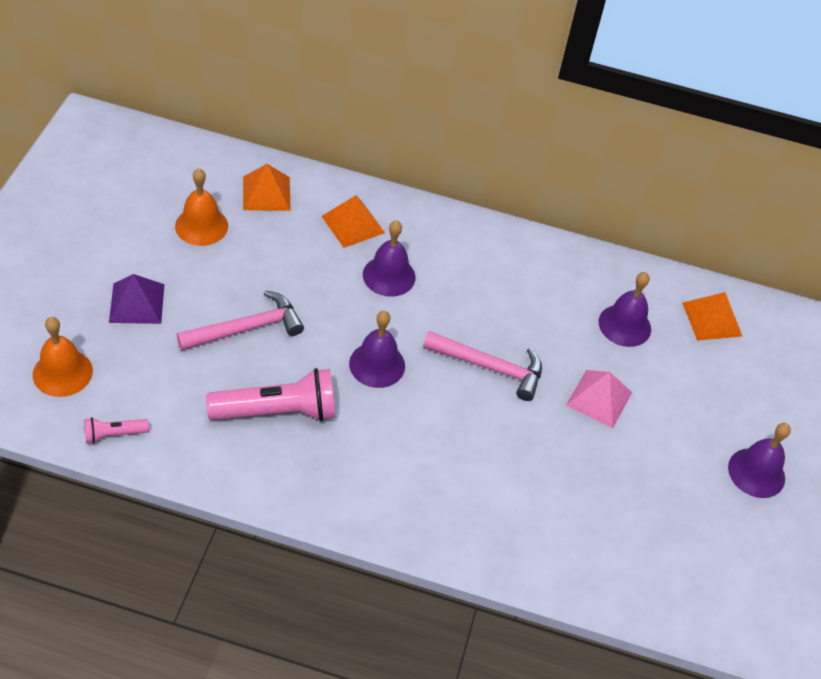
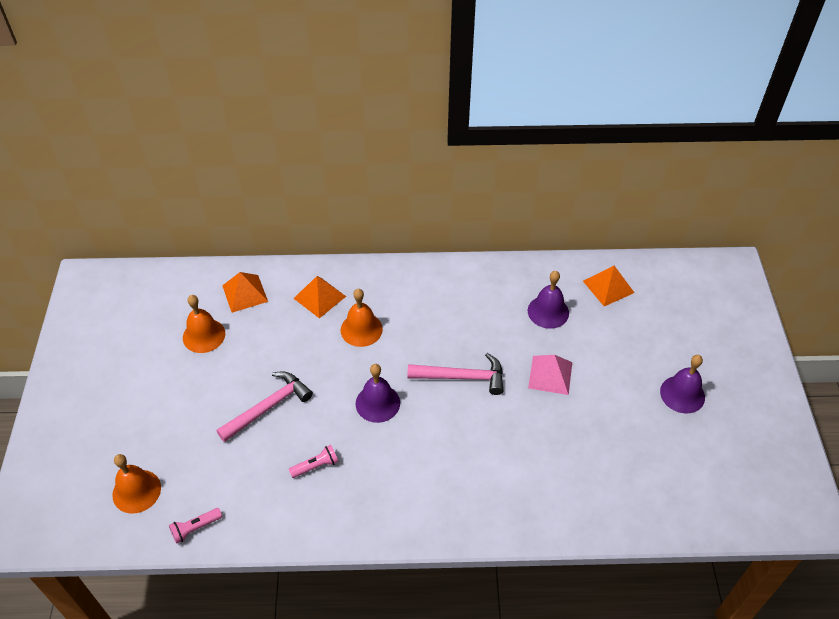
camera: 10 degrees left, 0 degrees up
(136, 303) = (175, 414): purple pyramid -> none
(278, 411) = (316, 466): pink flashlight -> pink flashlight, size x0.48
(389, 276) = (361, 329): purple bell -> orange bell

